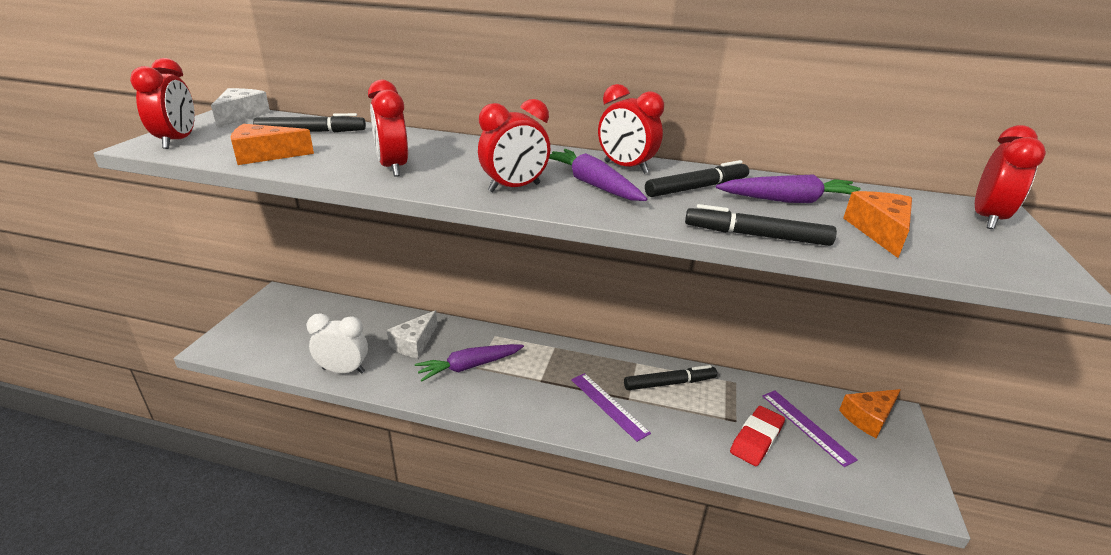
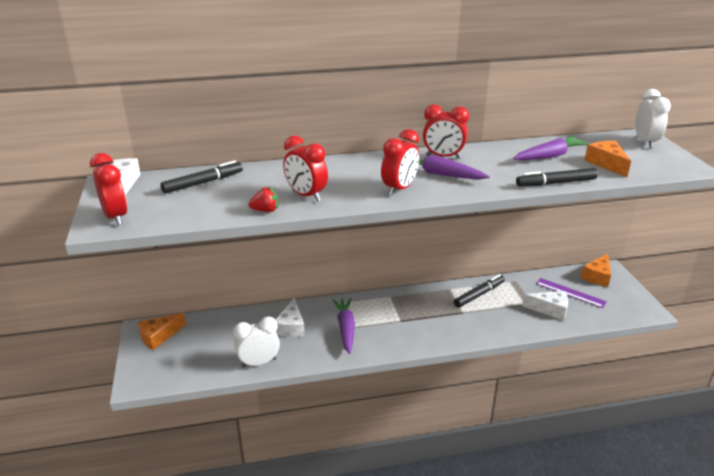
camera: 25 degrees left, 0 degrees up
(265, 155) = (203, 210): orange cheese -> orange cheese (159, 336)
(324, 171) = (265, 210): none -> red strawberry
(469, 366) = (345, 329): purple carrot -> purple carrot turned 135 degrees clockwise
(609, 405) = (455, 321): purple ruler -> none
(697, 188) = (496, 161): black marker -> none
(756, 439) = (550, 309): red eraser -> white cheese
(987, 219) = (645, 142): red clock -> white clock

